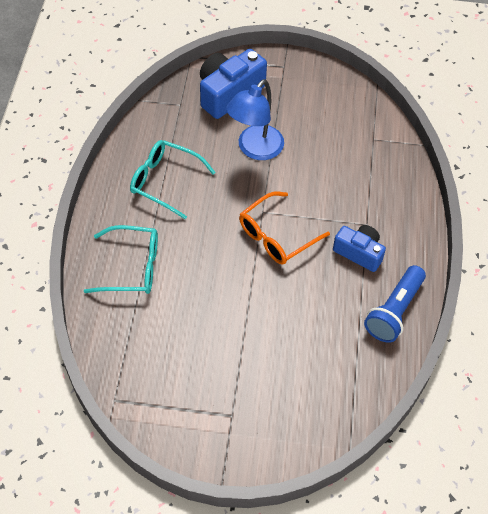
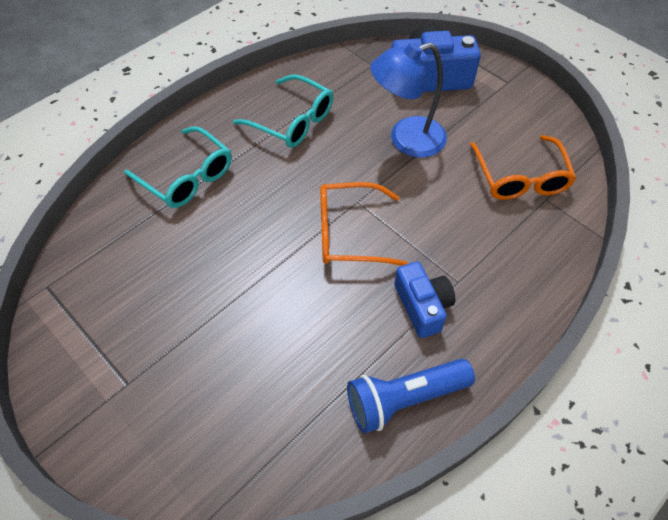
camera: 40 degrees right, 0 degrees up
(165, 181) = (292, 121): turquoise glasses -> turquoise glasses turned 150 degrees clockwise
(347, 133) = (520, 178): none -> orange glasses

